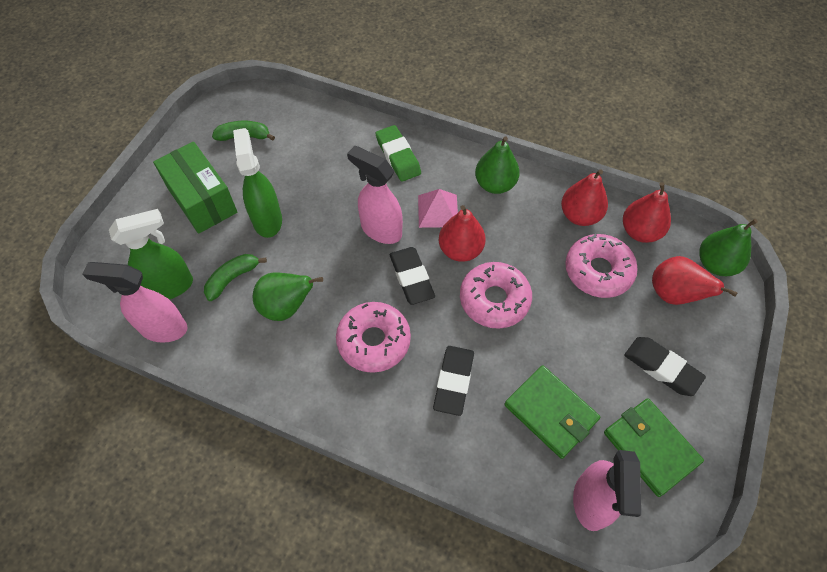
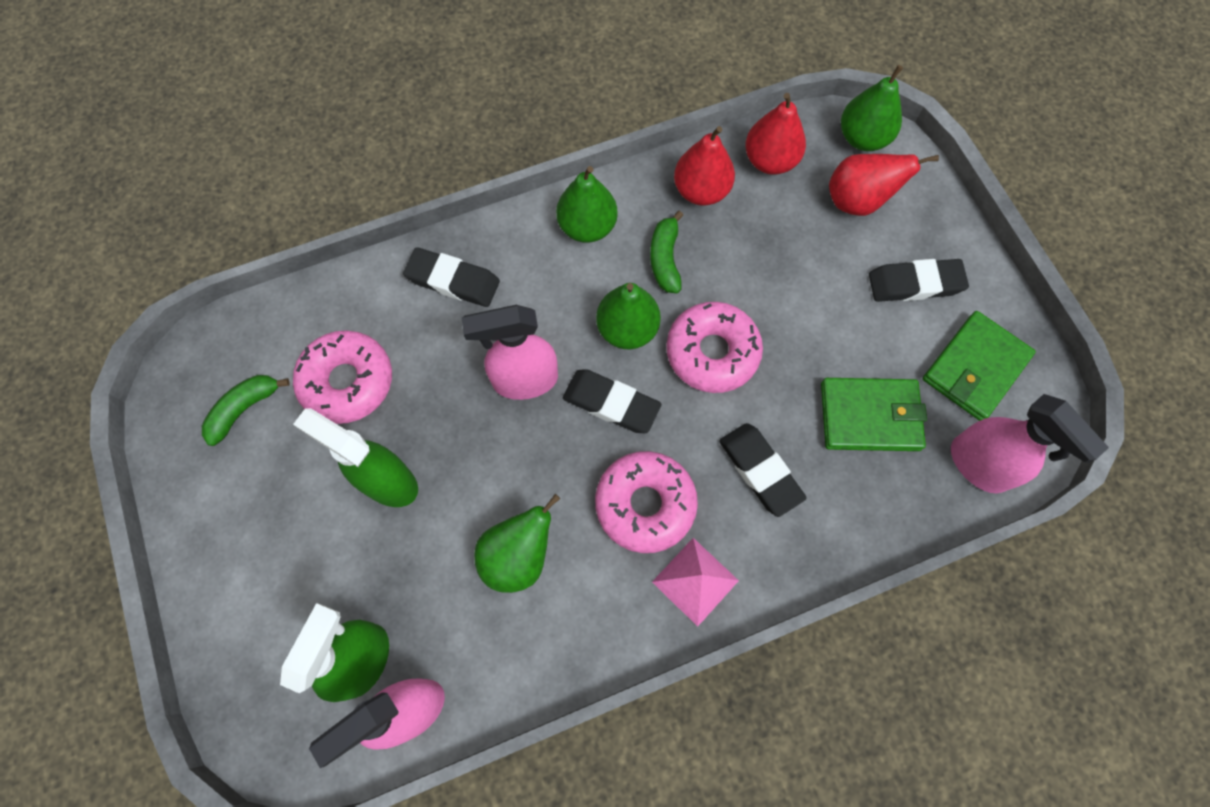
camera: 45 degrees left, 10 degrees up
(202, 200) = (282, 529): green box -> none
(232, 278) = (424, 582): green banana -> green banana (665, 259)
(398, 156) = (453, 281): green eraser -> black eraser
(438, 210) = (560, 306): pink pyramid -> pink pyramid (695, 581)
(460, 250) = (627, 329): red pear -> green pear
(598, 271) = (773, 236): pink donut -> pink donut (347, 381)
(650, 447) = (975, 368): green wallet -> green wallet turned 60 degrees counterclockwise

